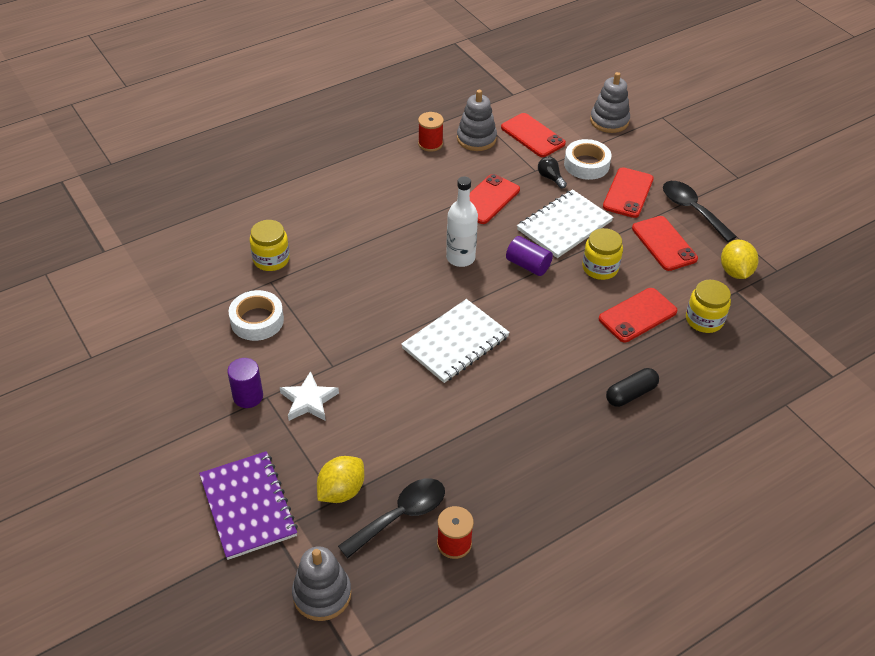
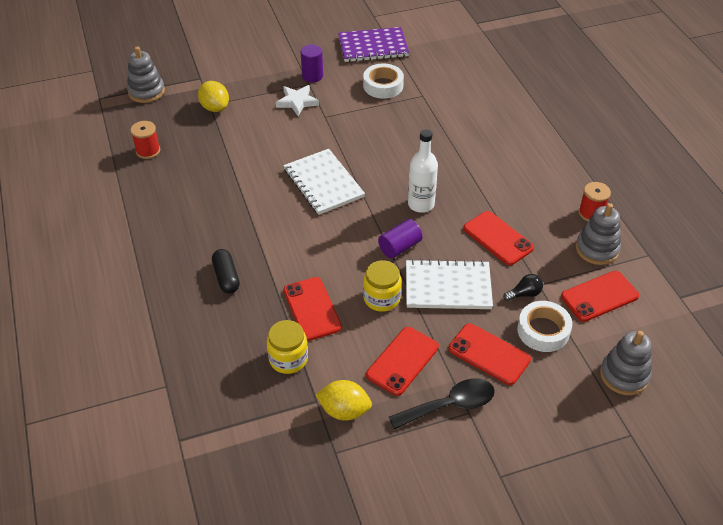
camera: 105 degrees right, 0 degrees up
(248, 506) = (224, 69): purple notebook -> purple notebook (373, 46)
(271, 259) = (447, 98): yellow jar -> none
(401, 515) = (182, 131): black spoon -> none
(564, 225) = (448, 287): white notebook -> white notebook turned 60 degrees counterclockwise
(664, 243) = (402, 361): red phone -> red phone turned 45 degrees counterclockwise

